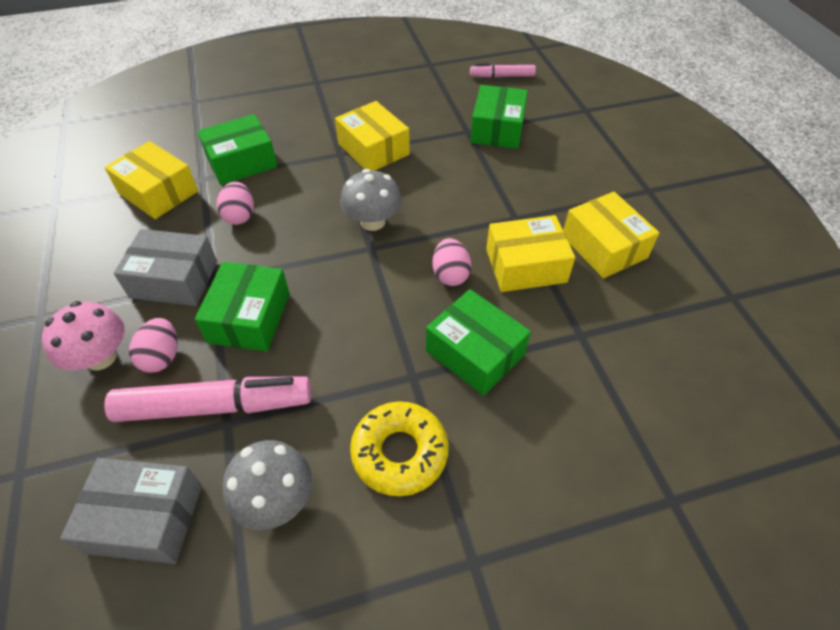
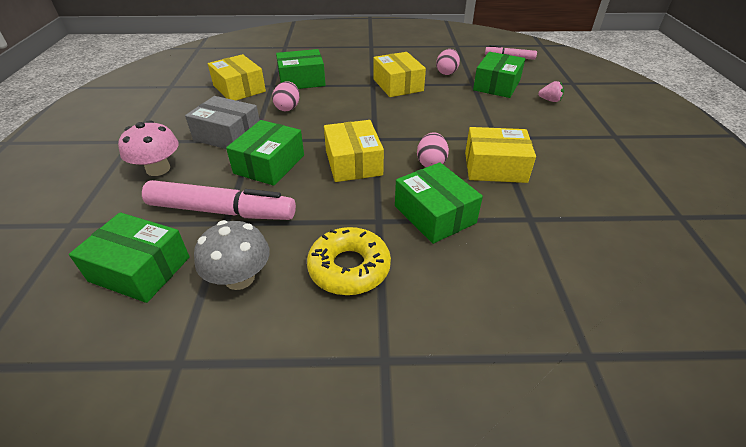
camera: 15 degrees right, 10 degrees down
(145, 518) = (140, 269): grey box -> green box
(162, 357) = (198, 176): pink egg -> pink egg (446, 72)
(372, 221) = (382, 124): grey mushroom -> none
(565, 145) = (550, 100): none -> pink strawberry
(603, 247) = (566, 165): yellow box -> yellow box (353, 162)

